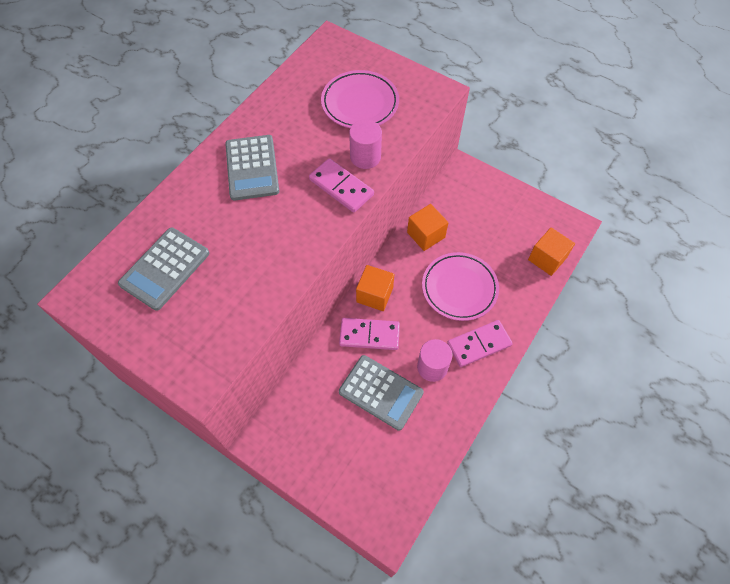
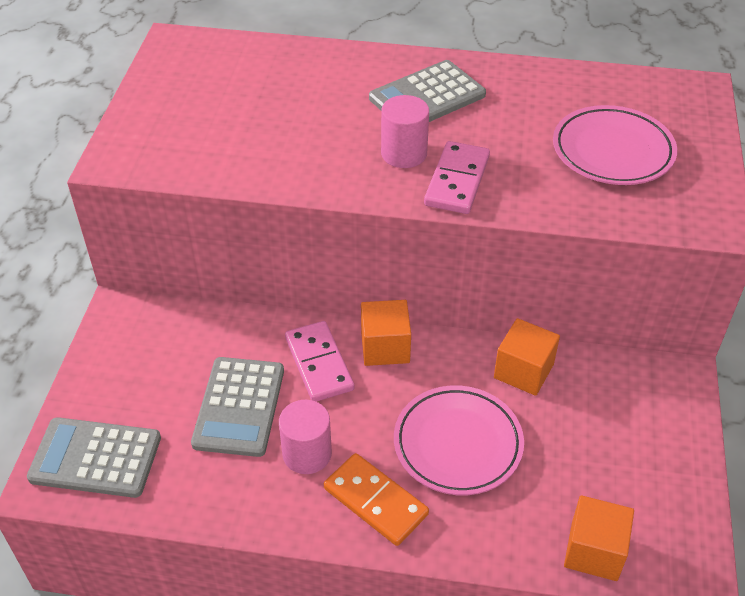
camera: 65 degrees right, 15 degrees down
(165, 269) = (242, 85): grey calculator -> grey calculator (95, 458)
(365, 157) = (525, 186): pink cylinder -> pink cylinder (404, 153)
(479, 344) = (375, 501): pink domino -> orange domino

